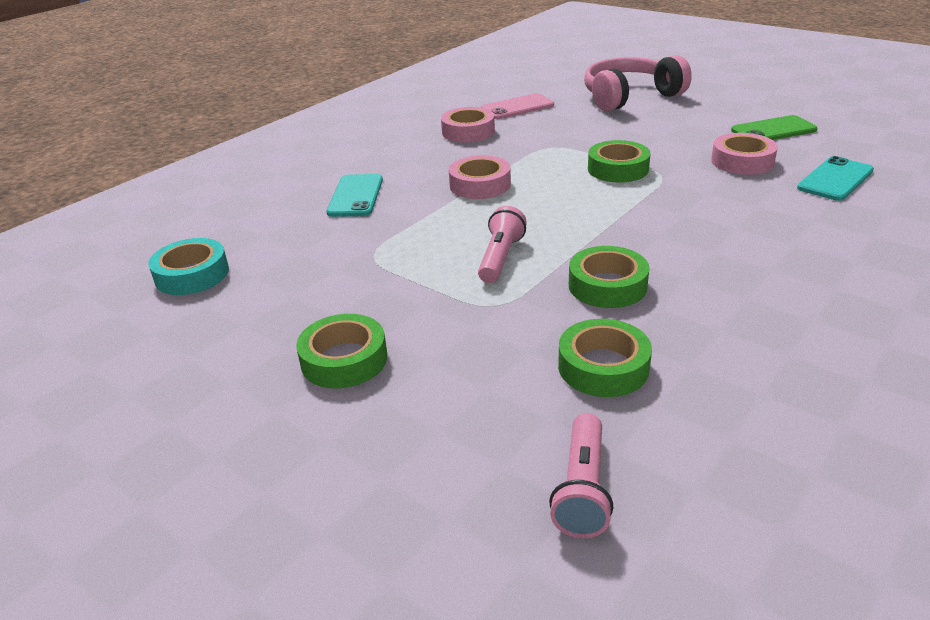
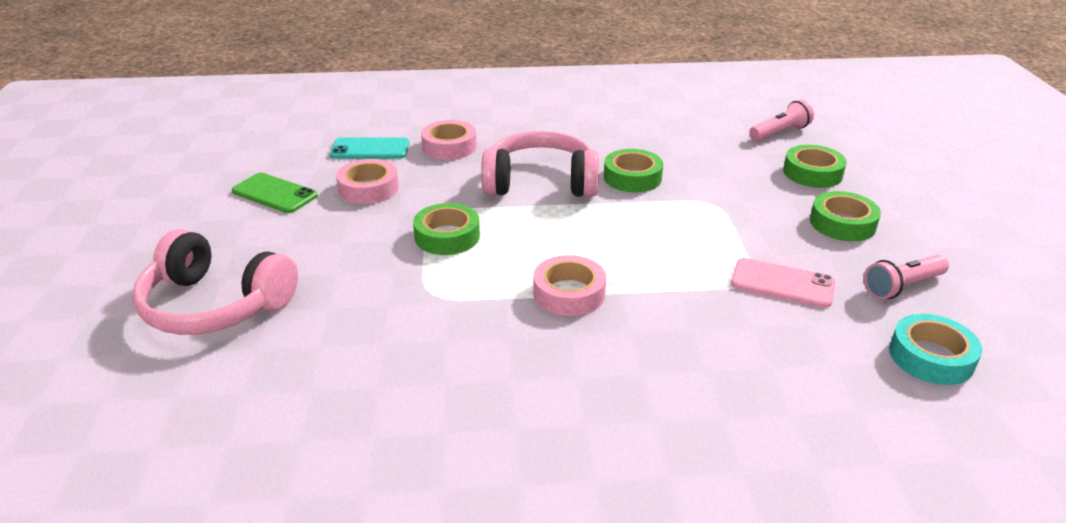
camera: 135 degrees left, 0 degrees up
(356, 196) = (693, 358): turquoise phone -> none
(468, 132) = (446, 378): pink tape -> pink tape (449, 146)
(501, 258) = (662, 225): pink flashlight -> pink flashlight (902, 286)
(517, 107) = (320, 381): pink phone -> pink phone (782, 283)
(603, 367) = (704, 153): green tape -> green tape (812, 173)
(660, 233) = (540, 182): none -> pink headphones

